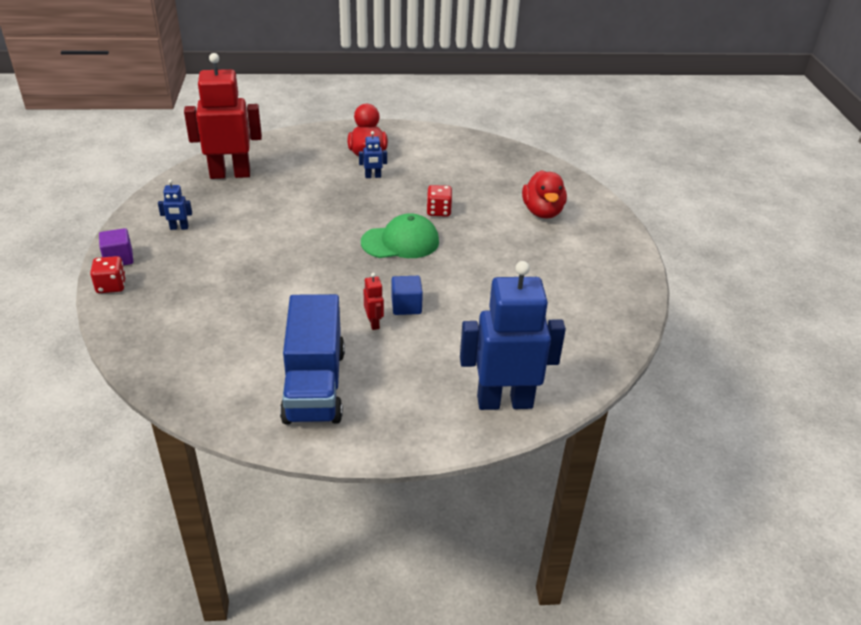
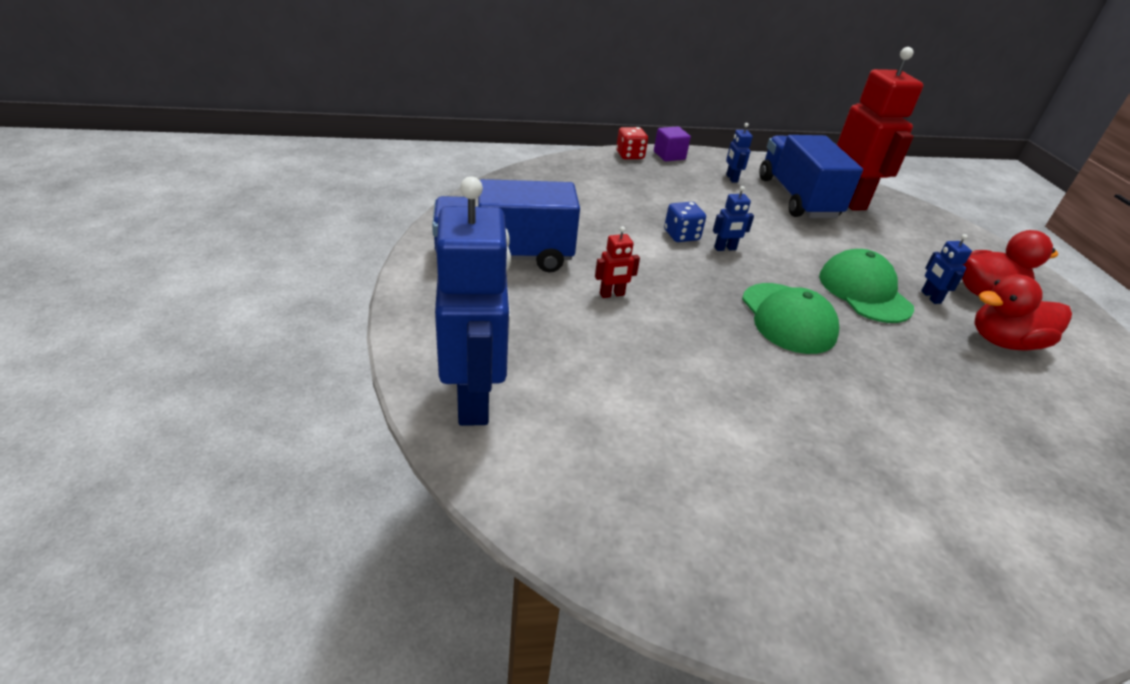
camera: 85 degrees right, 0 degrees up
(224, 199) = (797, 198): none -> blue truck
(283, 274) = (681, 235): none -> blue dice
(306, 254) = (725, 248): none -> blue robot
(367, 201) = (864, 291): none -> green cap
(406, 306) = (651, 320): blue cube -> none
(438, 211) = (888, 356): red dice -> none
(542, 212) = (981, 490): red duck -> red duck (1003, 342)

